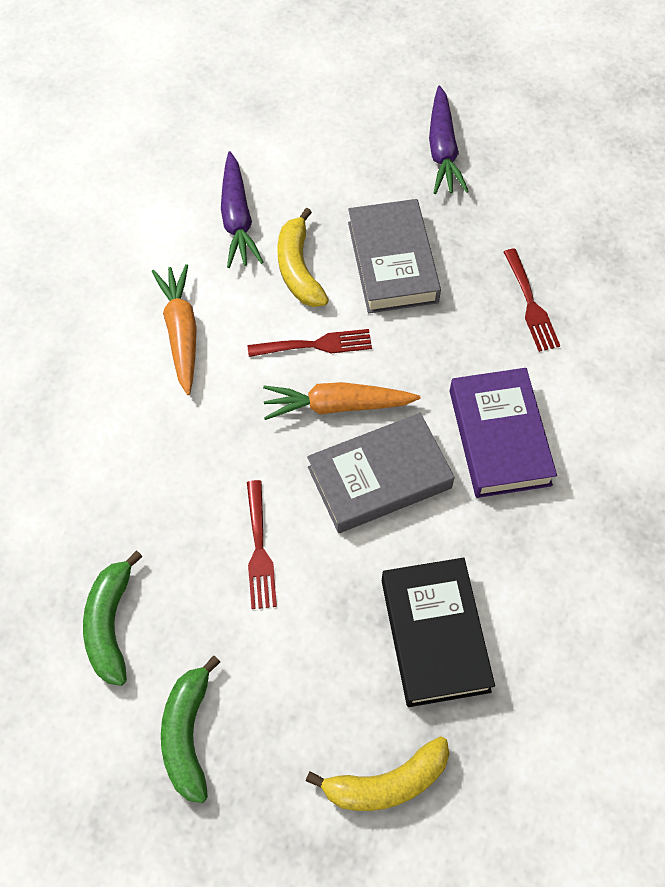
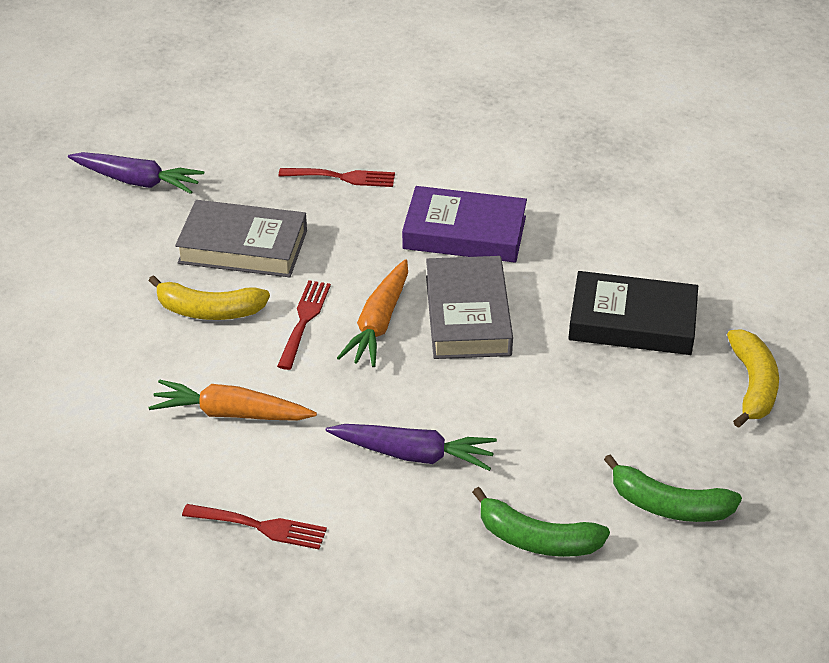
camera: 70 degrees left, 20 degrees down
(237, 219) = (118, 339): purple carrot -> purple carrot (413, 454)
(259, 550) = (504, 412): red fork -> red fork (261, 526)

